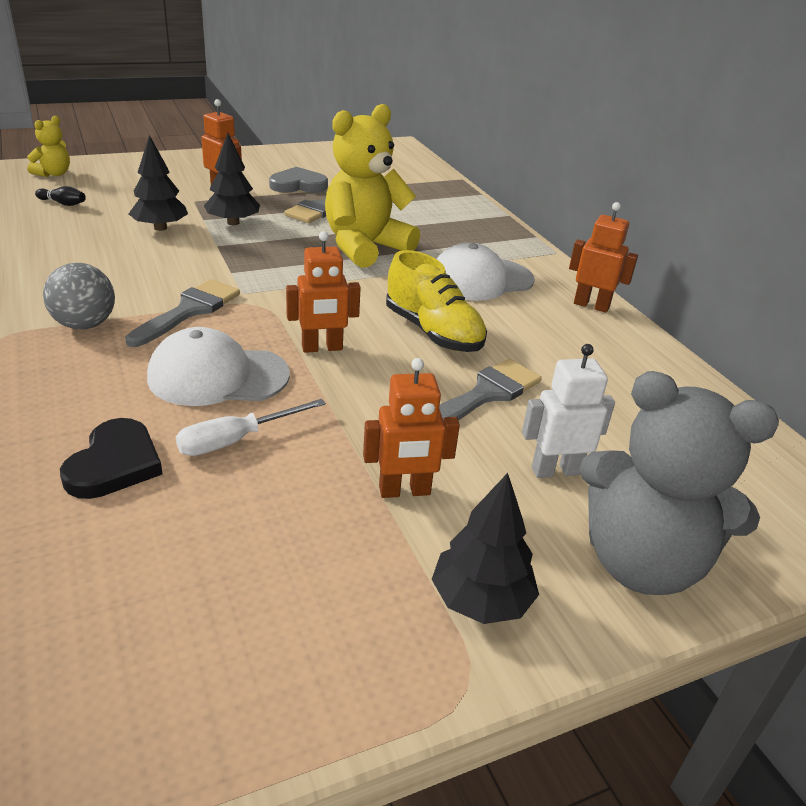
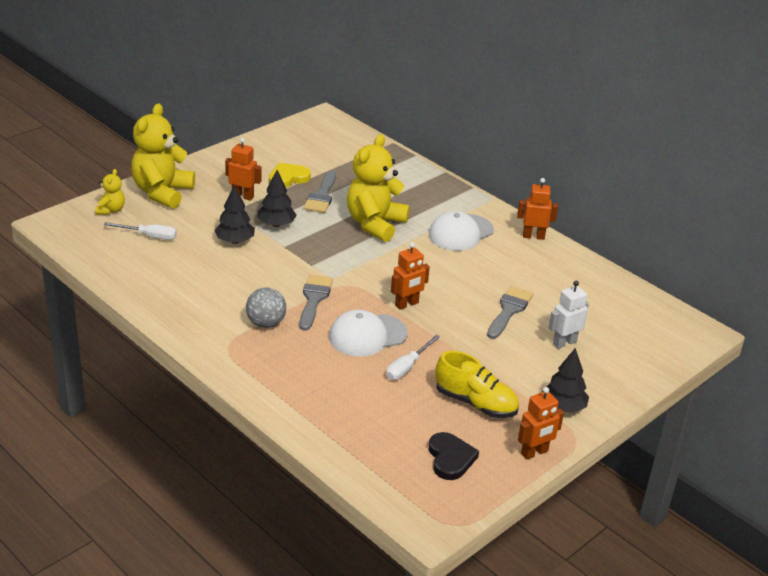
camera: 20 degrees left, 0 degrees up
(63, 203) = (149, 236): black bowling pin -> white screwdriver
(114, 464) = (362, 393): black heart -> black heart (450, 458)
(133, 171) = (162, 192): none -> yellow teddy bear
(298, 185) = (288, 178): grey heart -> yellow heart
(404, 491) = (503, 370): orange robot -> orange robot (534, 453)
(433, 332) = (458, 278): yellow shoe -> yellow shoe (475, 403)
(641, 562) = (620, 375): grey teddy bear -> none

